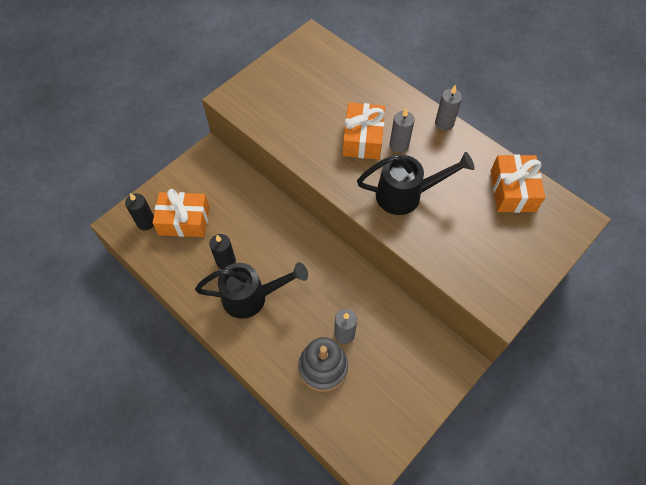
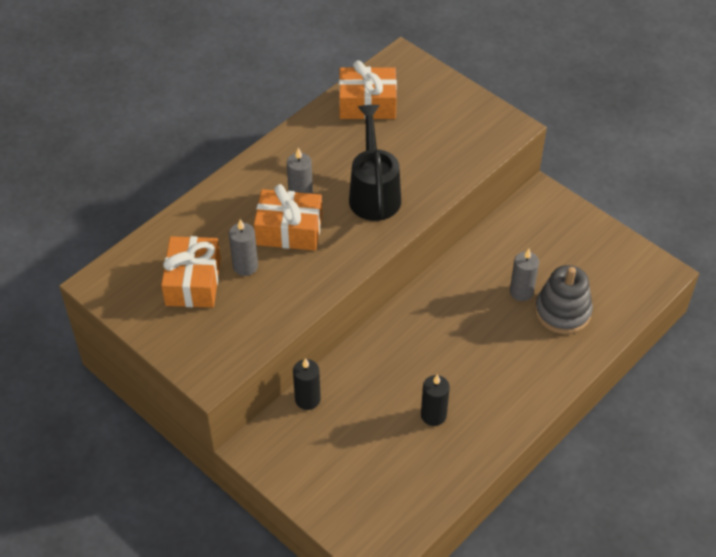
camera: 90 degrees left, 10 degrees down
(146, 222) = (374, 519): black candle -> black candle (307, 399)
(184, 221) = (371, 470): orange gift -> orange gift (193, 282)
(252, 297) = (482, 383): black watering can -> none
(444, 123) = (269, 153): grey candle -> grey candle (245, 266)

